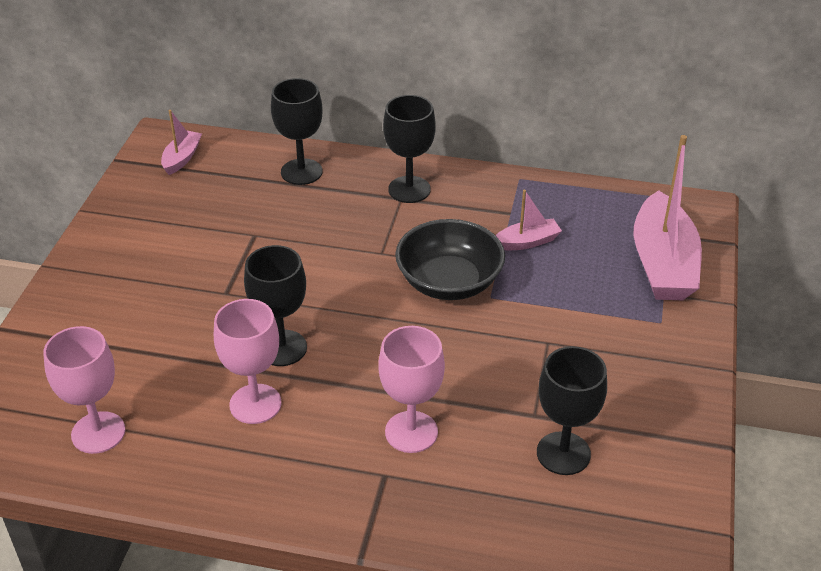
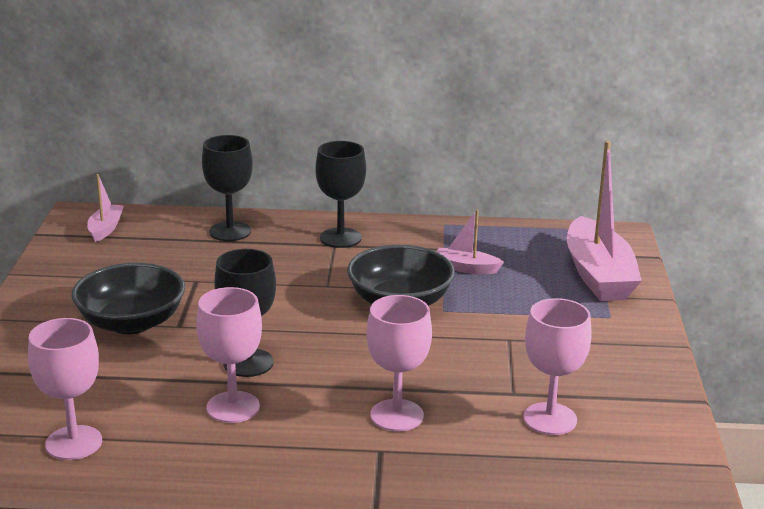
camera: 10 degrees left, 15 degrees down
(182, 285) = (131, 323): none -> black bowl
(527, 242) = (466, 268): pink boat -> pink boat turned 135 degrees counterclockwise
(563, 453) = (550, 419): black goblet -> pink goblet

